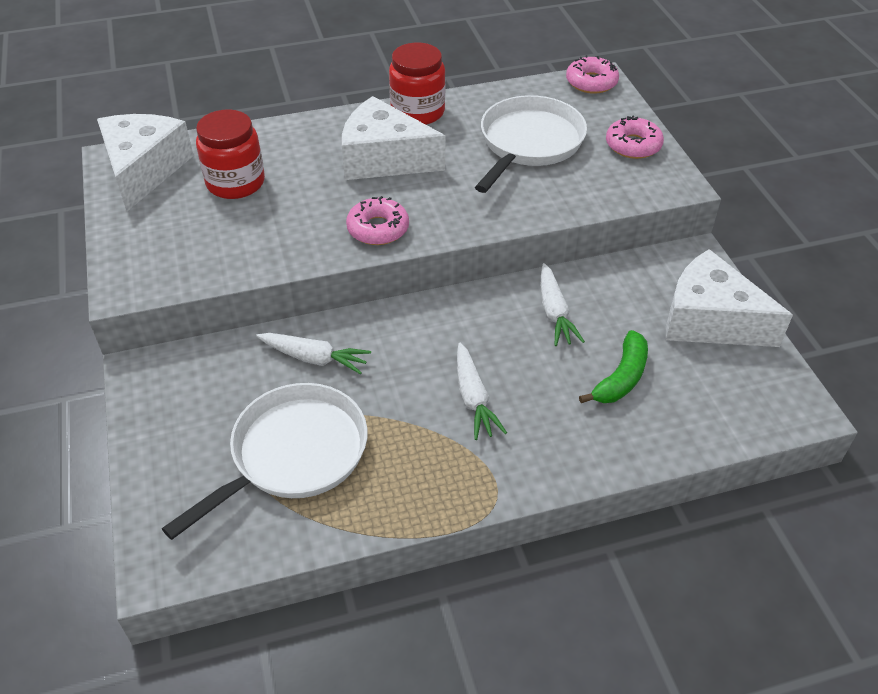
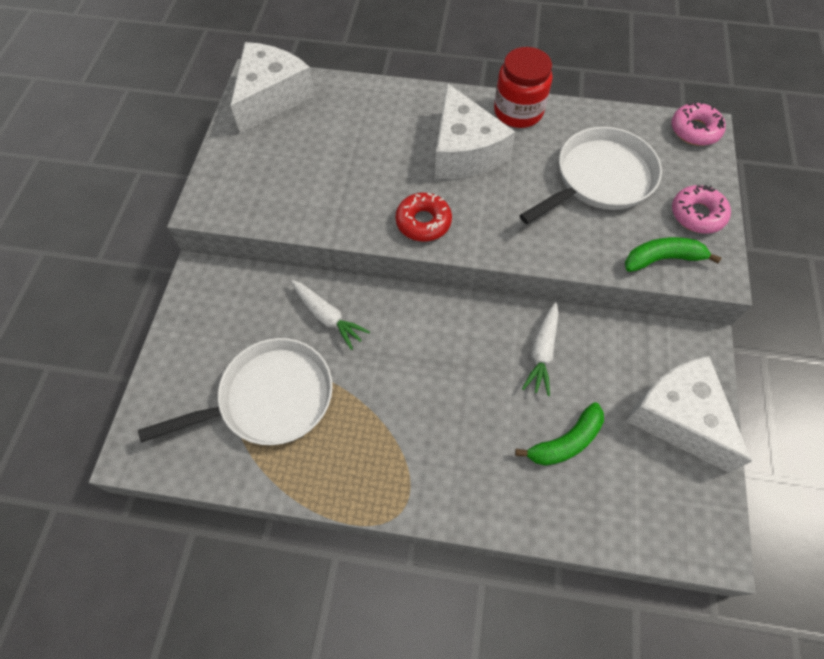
camera: 25 degrees right, 15 degrees up
(235, 182) = (334, 134): red jar -> none
(378, 229) = (423, 222): pink donut -> red donut
(384, 159) = (464, 151): white cheese -> white cheese turned 150 degrees counterclockwise
(473, 398) = (431, 408): white carrot -> none
(624, 188) = (662, 259): none -> green banana

